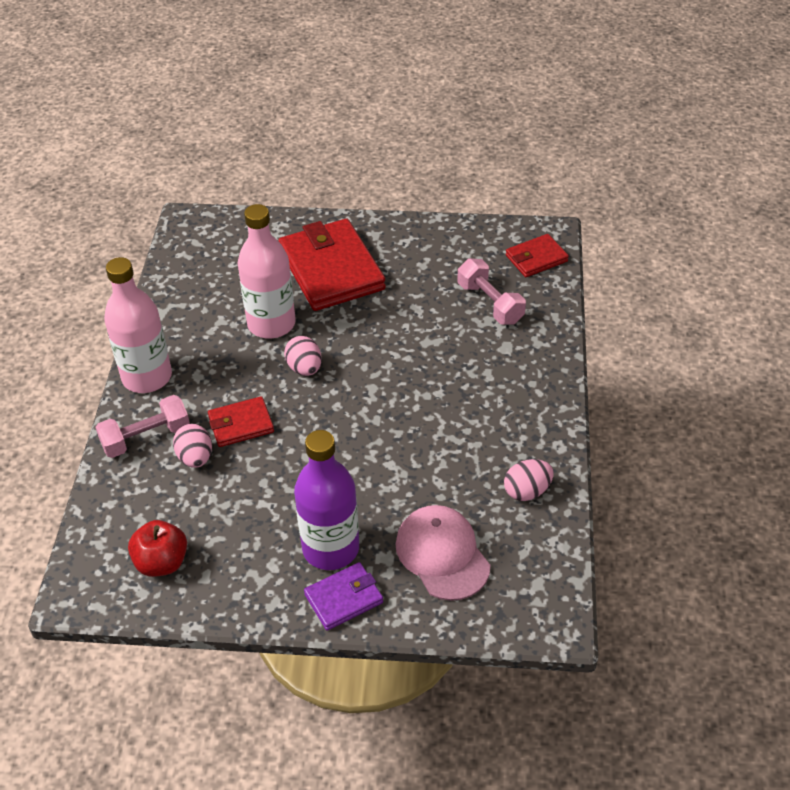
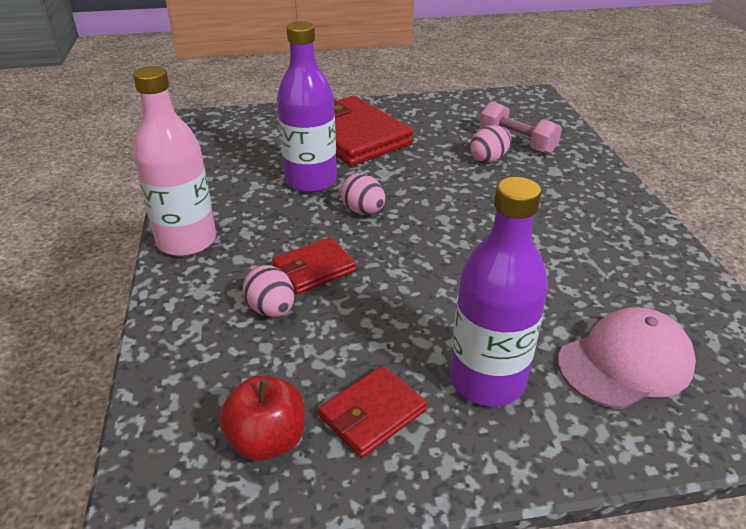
camera: 15 degrees left, 10 degrees down
(146, 438) = (202, 298): pink dumbbell -> none
(271, 324) = (311, 181): pink bottle -> purple bottle
(344, 598) = (538, 439): purple wallet -> none
(442, 554) = (625, 362): pink cap -> pink cap turned 105 degrees clockwise
(527, 491) = (669, 283): pink egg -> pink egg (489, 159)
(536, 258) = (535, 110): red wallet -> red wallet (372, 414)

